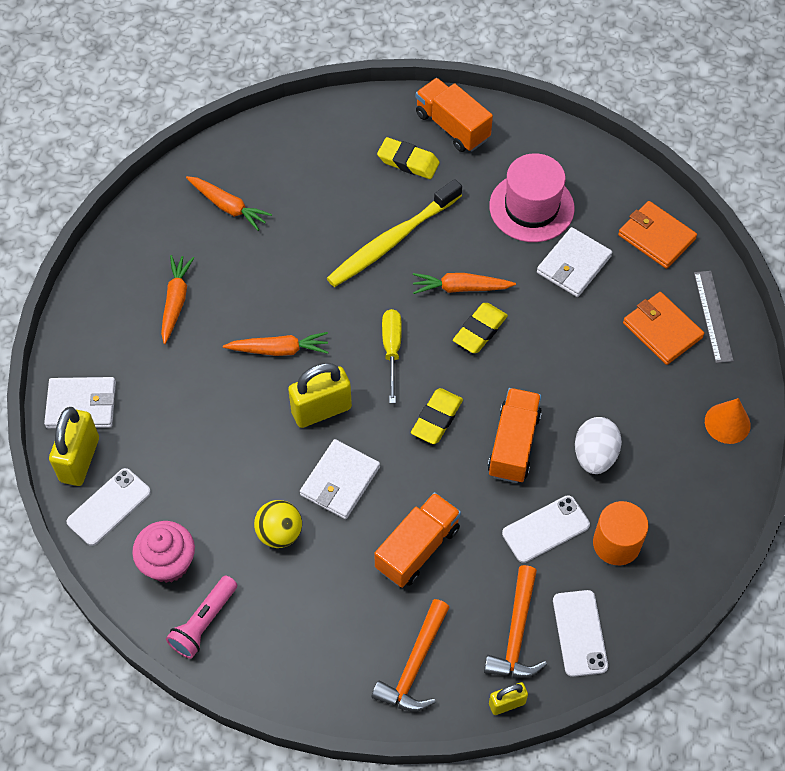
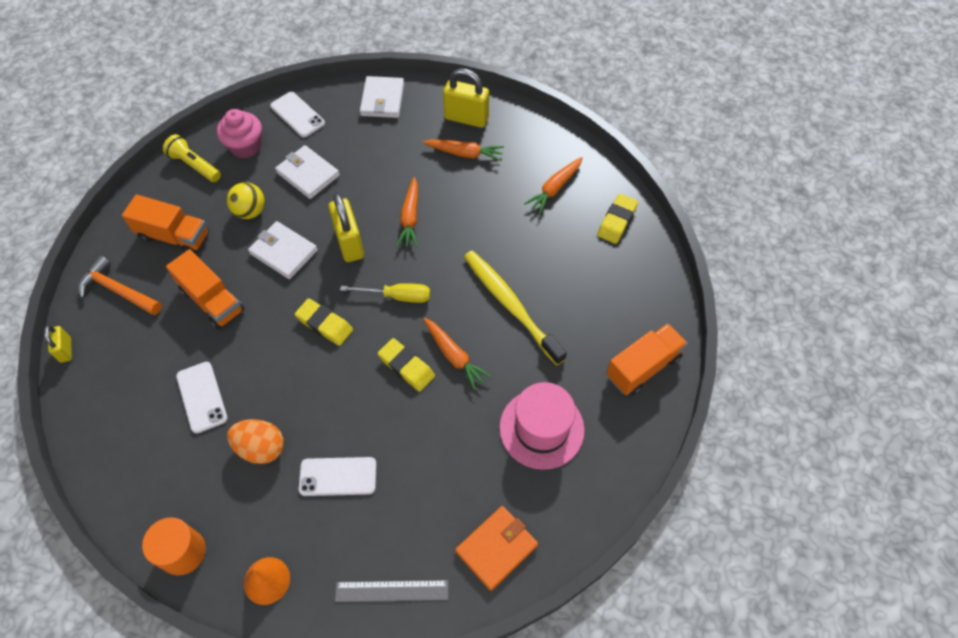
camera: 95 degrees right, 0 degrees up
(80, 459) = (338, 99): yellow padlock -> yellow padlock (466, 118)
(204, 623) = (194, 165): pink flashlight -> yellow flashlight
(408, 162) = (600, 325): yellow eraser -> yellow eraser (617, 221)
(461, 288) = (454, 356): orange carrot -> orange carrot turned 135 degrees clockwise
(513, 444) = (287, 381): orange truck -> orange truck (174, 236)
(516, 634) = (118, 363): orange hammer -> none
(573, 264) = (470, 459): white wallet -> white wallet (308, 174)
(579, 633) = (103, 411): white phone -> white phone (338, 476)
(594, 455) = (261, 448): white egg -> orange egg
(616, 543) = (172, 453): orange cylinder -> orange cylinder (183, 552)
(662, 330) = (383, 534): orange wallet -> none

